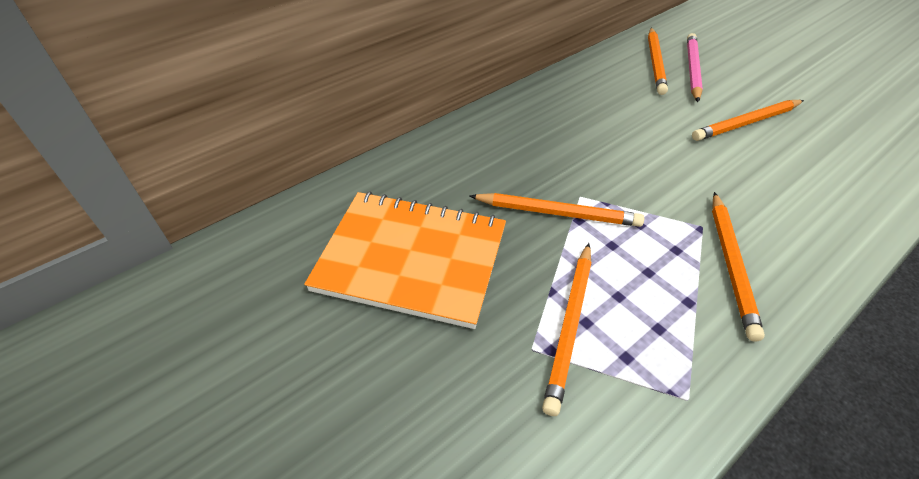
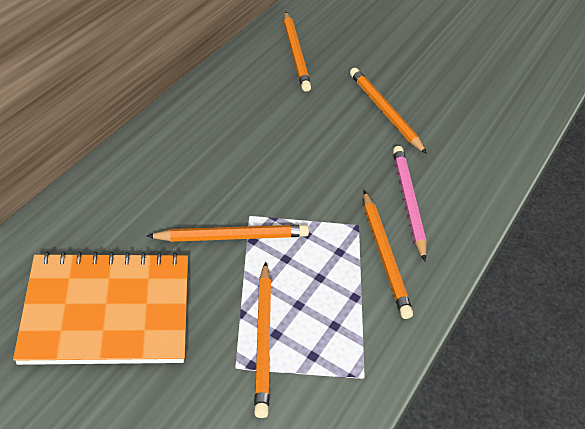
camera: 25 degrees left, 0 degrees up
(692, 69) = (331, 57): pink pencil -> pink pencil (408, 202)
(746, 123) = (384, 112): orange pencil -> orange pencil turned 105 degrees clockwise

